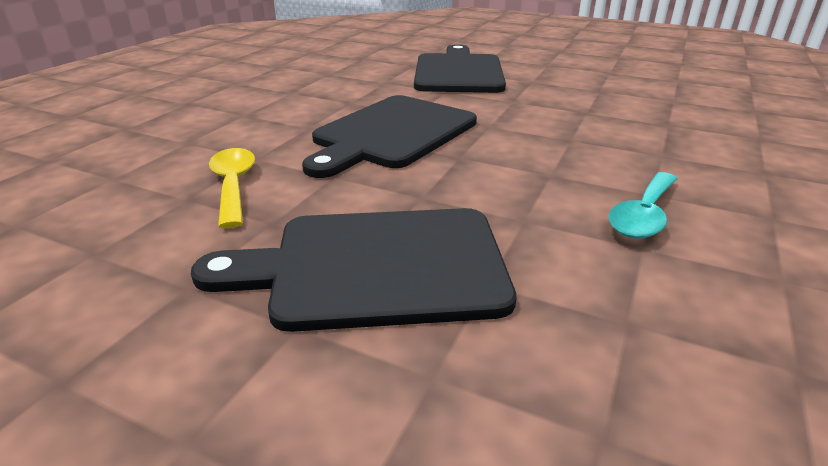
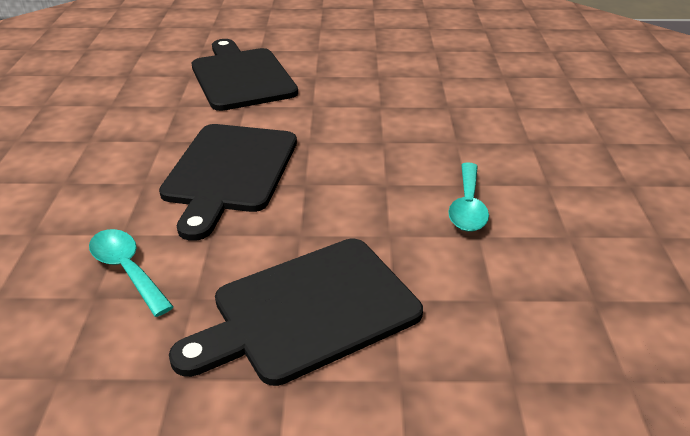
camera: 25 degrees left, 5 degrees up
(233, 185) = (127, 270): yellow spoon -> turquoise spoon

